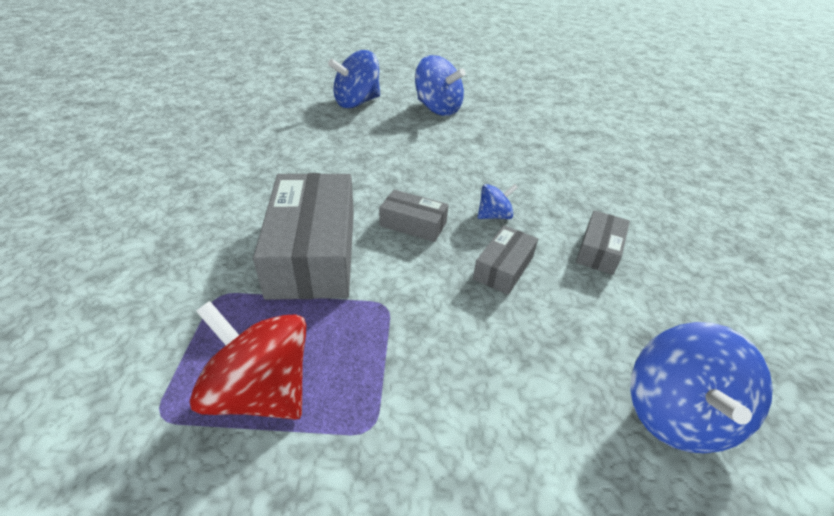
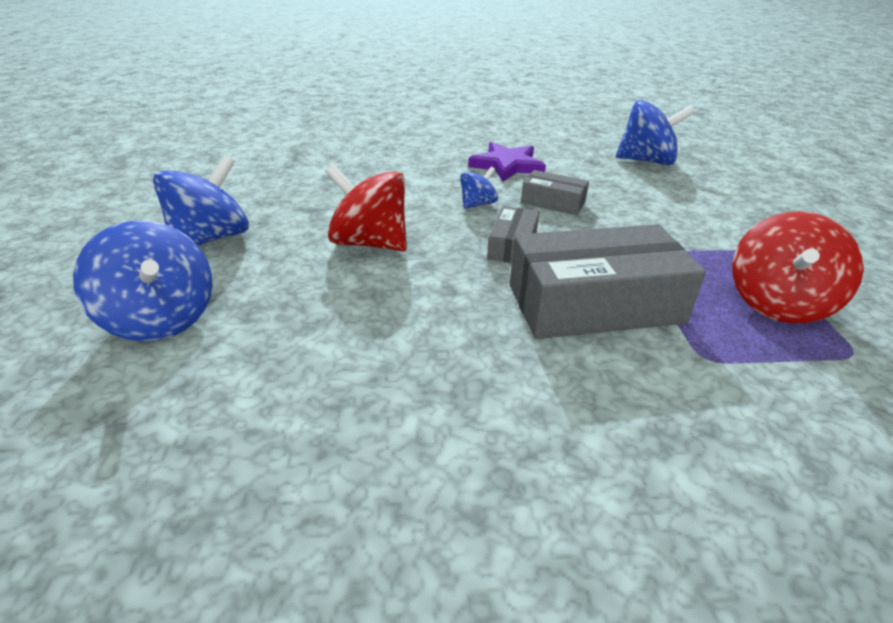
camera: 95 degrees left, 5 degrees down
(425, 159) = (369, 243): none -> red spinning top
(494, 216) = (477, 204): blue spinning top -> blue spinning top turned 75 degrees clockwise
(599, 250) = (507, 165): grey box -> purple star

